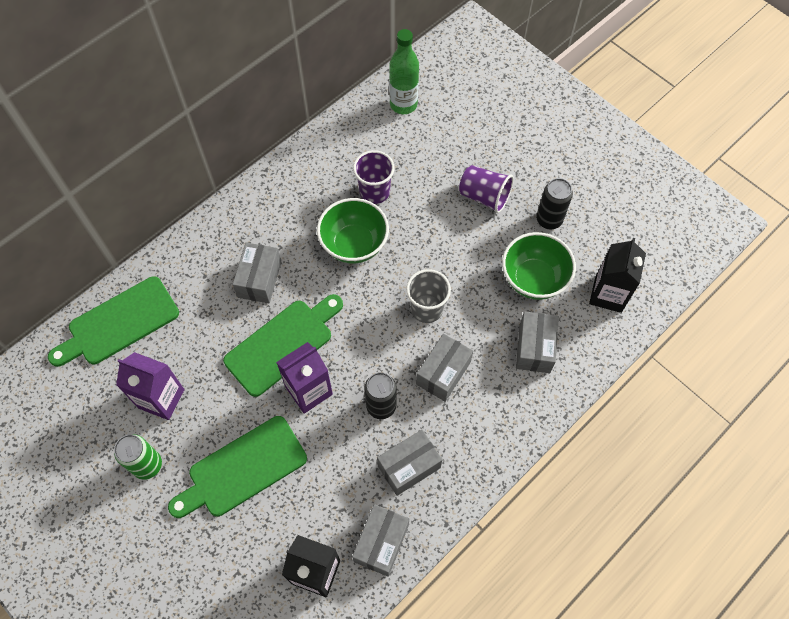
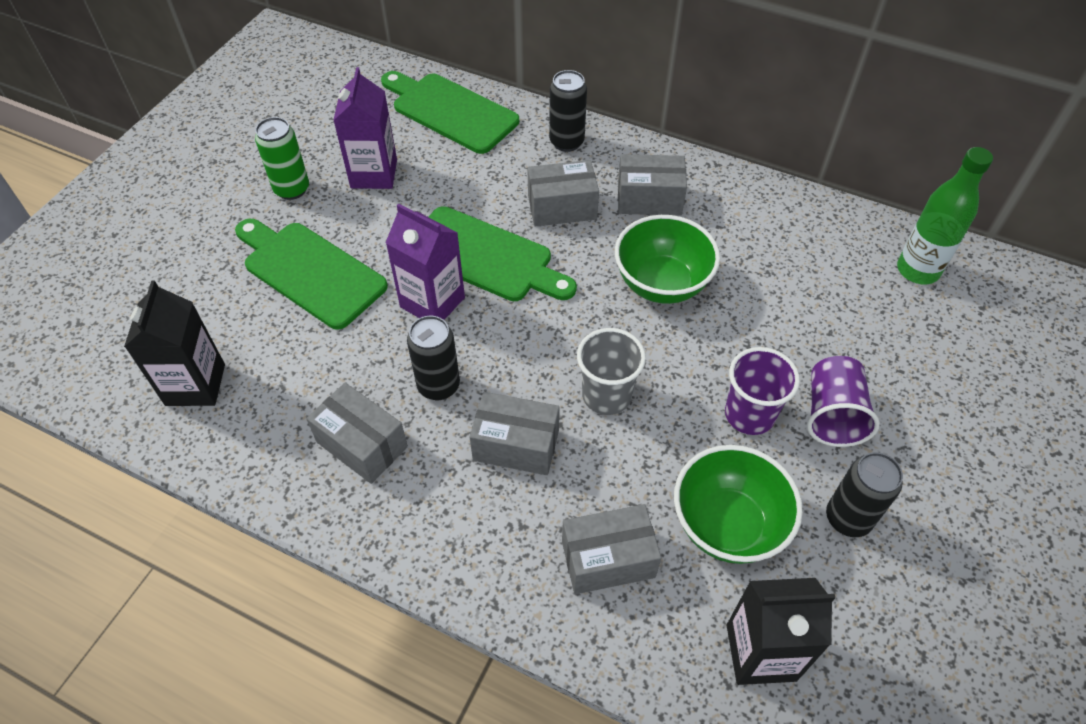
camera: 70 degrees right, 10 degrees down
(196, 254) = (566, 142): none -> black can
(374, 192) = (755, 281): purple cup -> purple cup (749, 414)
(381, 543) = (247, 444): grey box -> grey box (649, 199)

